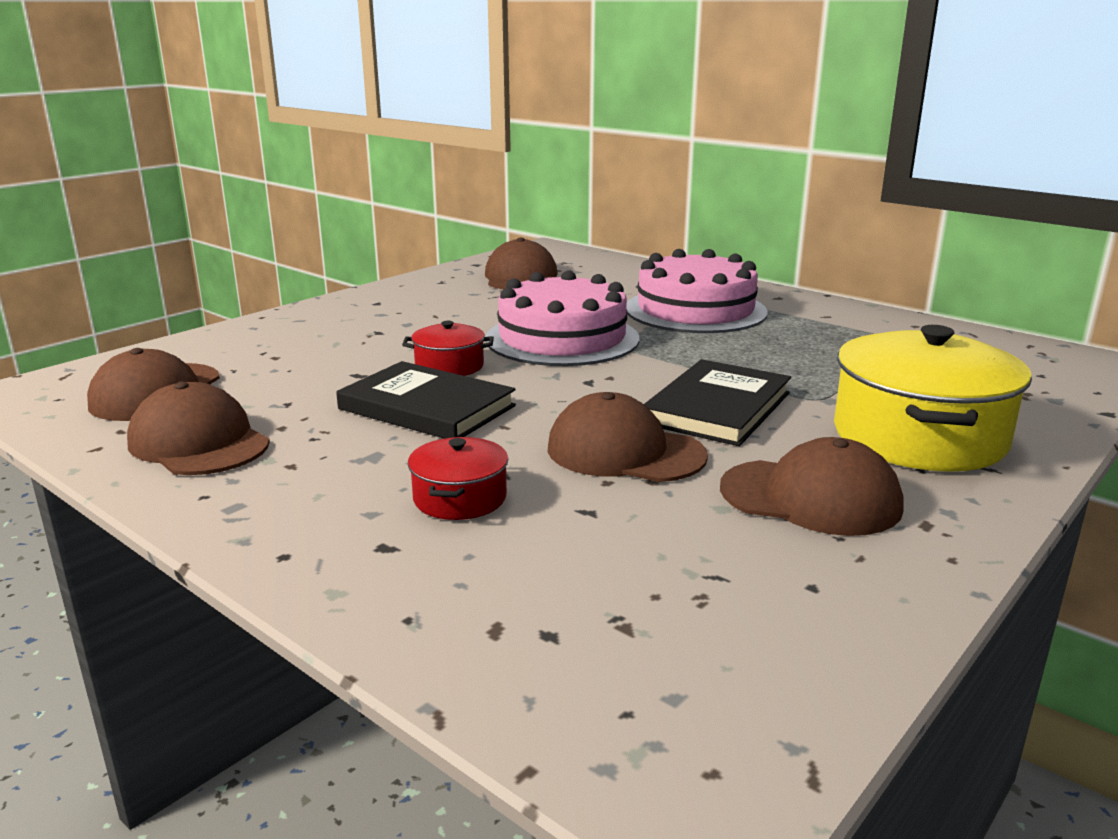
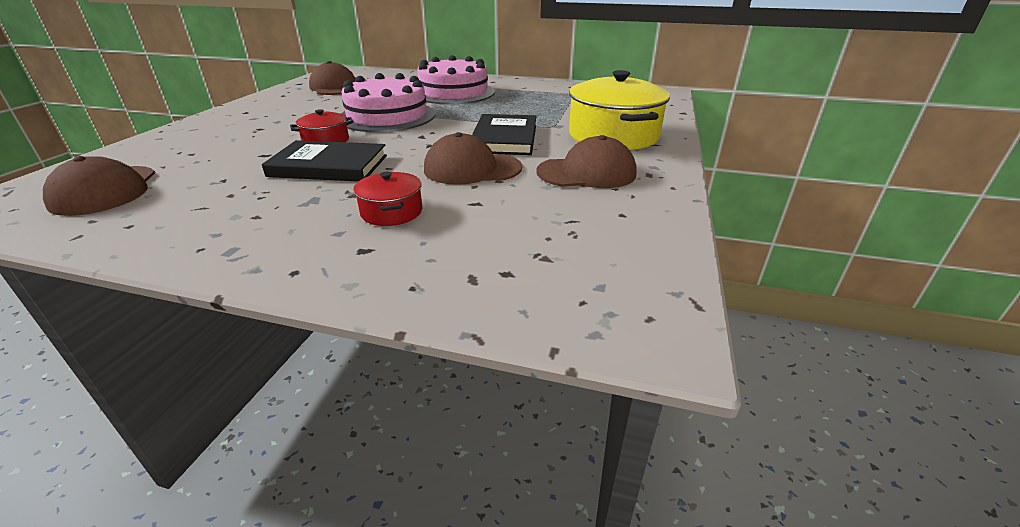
camera: 25 degrees left, 10 degrees up
(199, 443) = (169, 216): brown cap -> none

